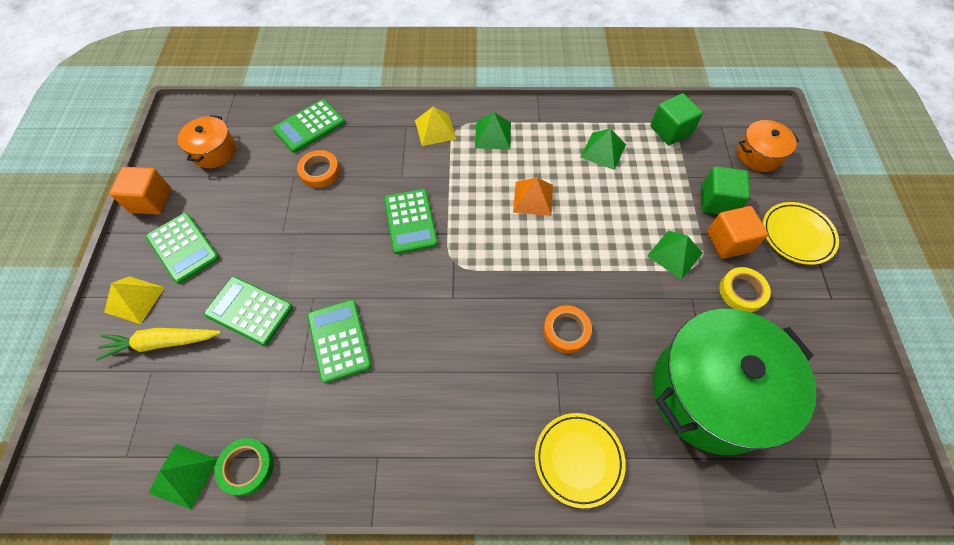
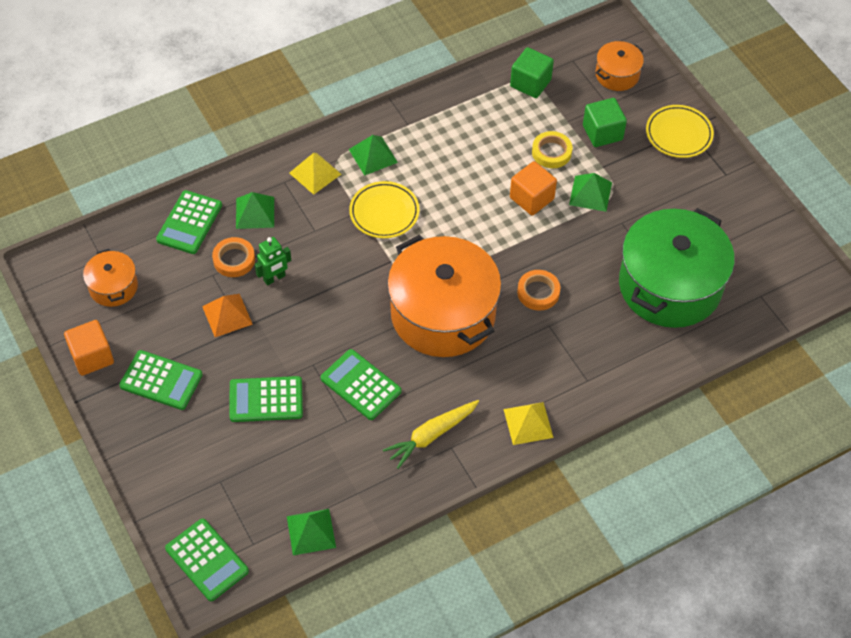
camera: 30 degrees left, 5 degrees down
(134, 299) = (155, 439): yellow pyramid -> yellow pyramid (528, 423)
(162, 343) = (210, 458): yellow carrot -> yellow carrot (431, 435)
(247, 467) = (356, 502): green tape -> none
(339, 202) = (274, 278): none -> green robot
(410, 221) = (351, 265): green calculator -> green calculator (207, 560)
(461, 307) = (443, 314): none -> orange pot
(533, 198) = (446, 198): orange pyramid -> orange pyramid (227, 315)
(578, 459) = (599, 376): yellow plate -> yellow plate (384, 213)
(603, 151) = (482, 128): green pyramid -> green pyramid (255, 212)
(728, 242) = (627, 164): orange cube -> orange cube (531, 198)
(742, 291) = (657, 200): yellow tape -> yellow tape (551, 152)

